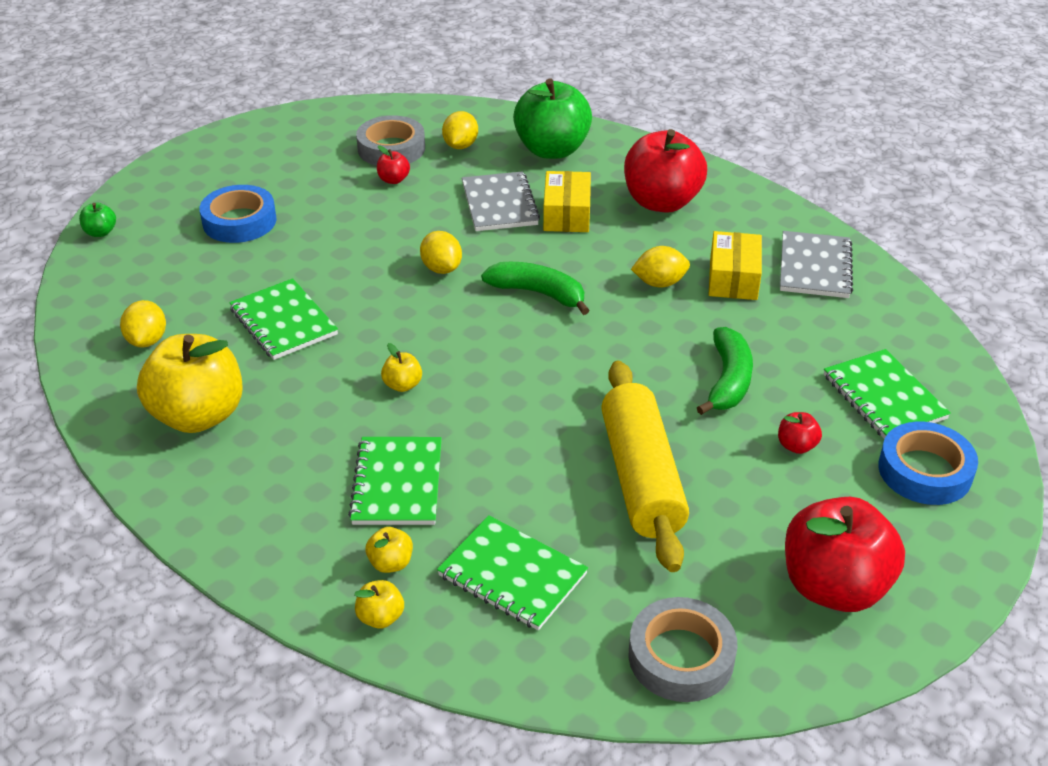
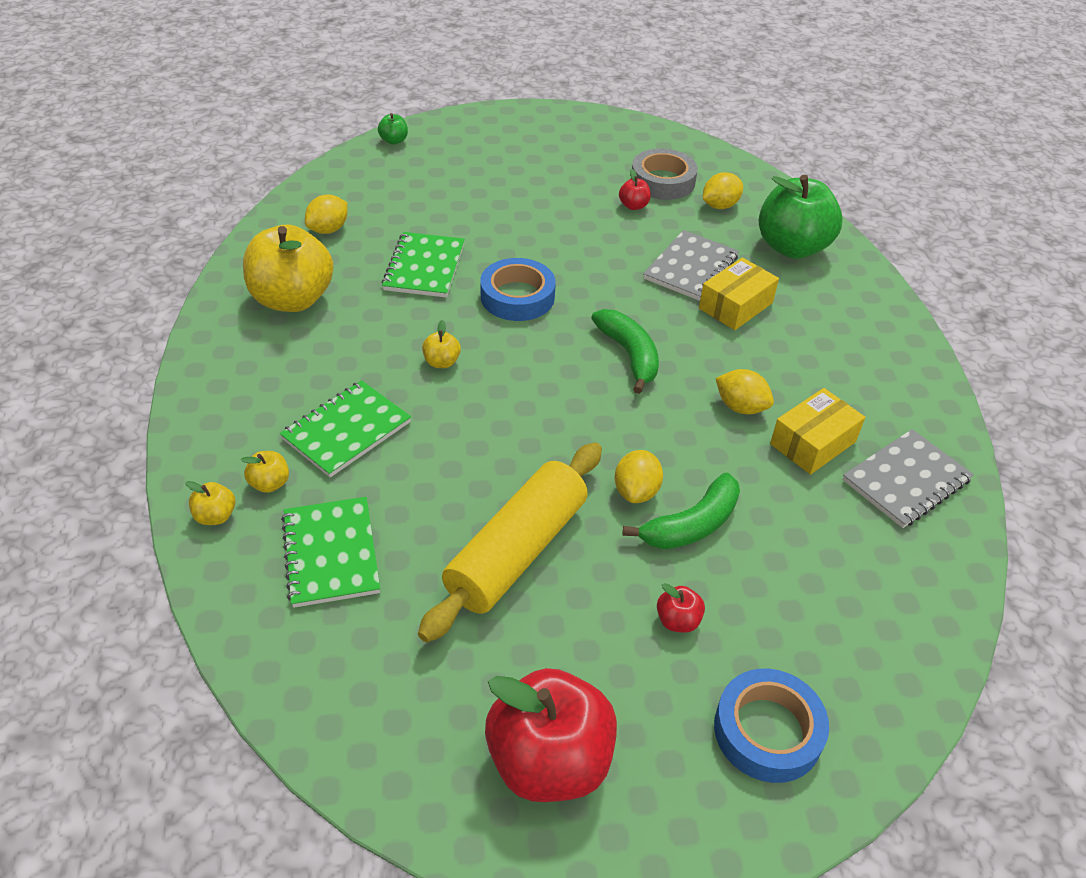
camera: 40 degrees right, 5 degrees up
(239, 221) = (488, 179): blue tape -> blue tape (517, 296)
(441, 268) = (581, 292): yellow lemon -> yellow lemon (636, 491)
(661, 202) = (833, 341): red apple -> none
(681, 657) = (359, 712): grey tape -> none
(884, 397) = (818, 638): green notebook -> none

